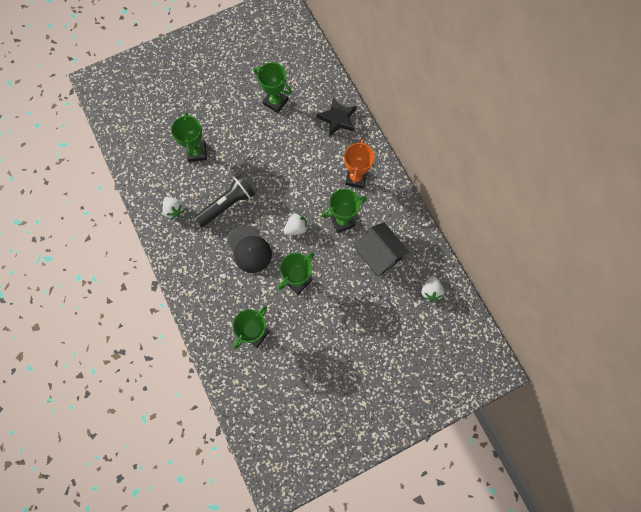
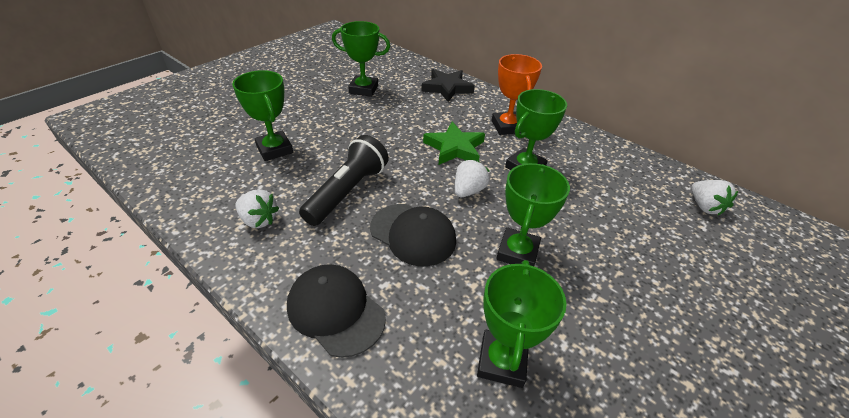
camera: 25 degrees left, 30 degrees down
(195, 281) = (335, 311): none -> black cap
(308, 188) = (454, 148): none -> green star
(379, 255) = (602, 188): black house -> none

